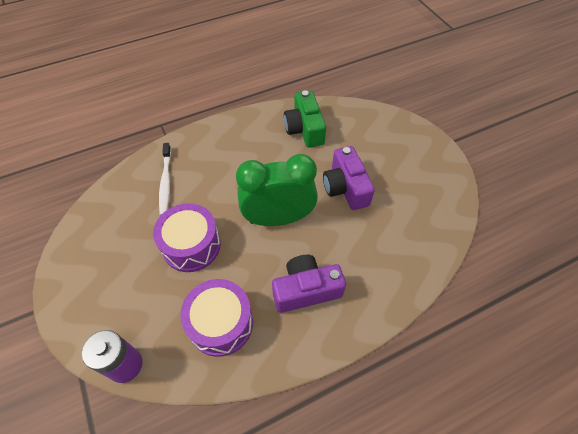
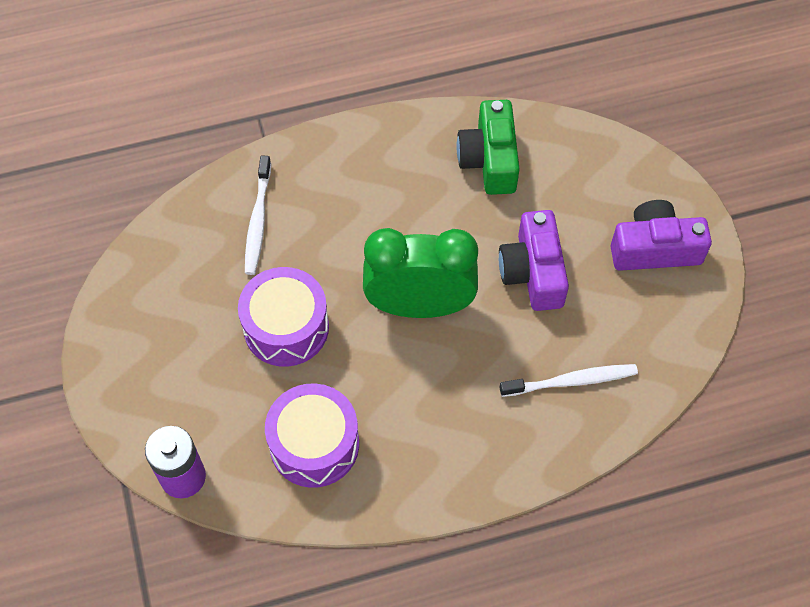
camera: 10 degrees right, 5 degrees up
(306, 290) = (440, 418): purple camera -> purple camera (654, 249)
(387, 250) = (571, 381): none -> white toothbrush

